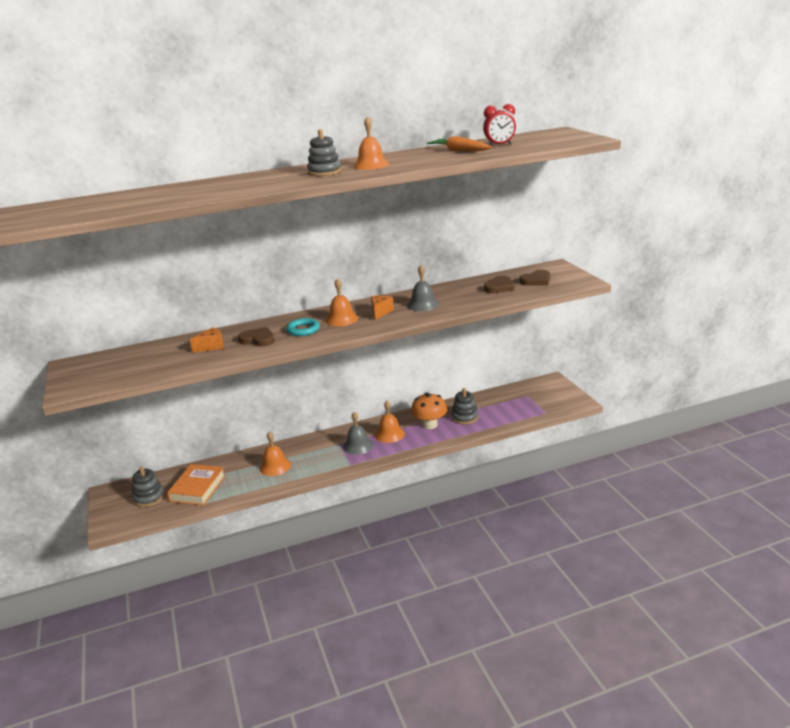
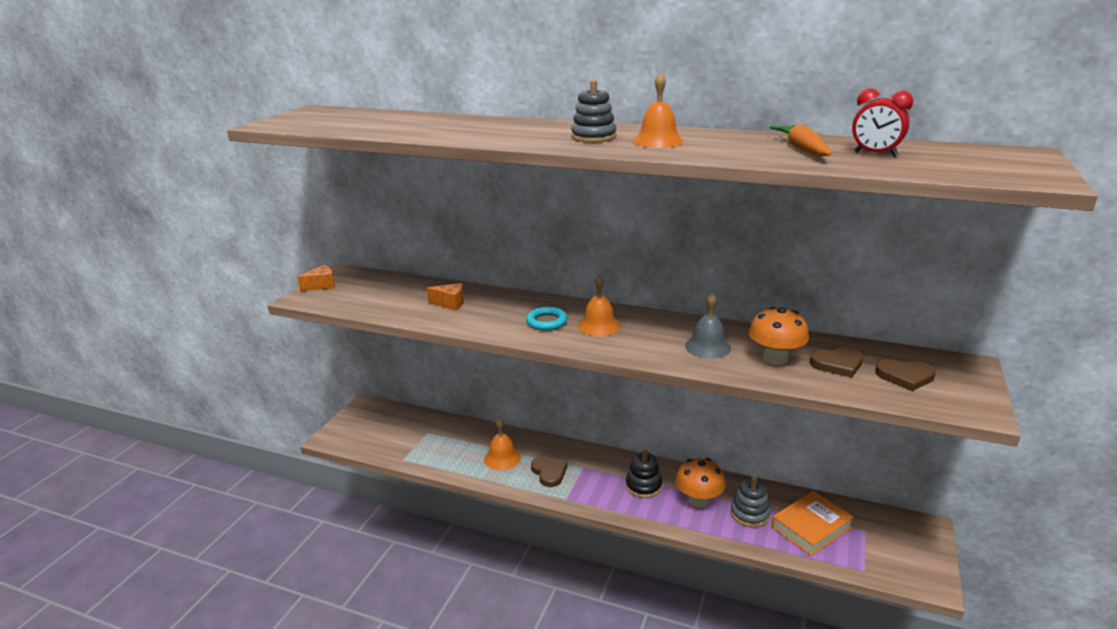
camera: 40 degrees right, 0 degrees up
(149, 497) = (382, 429): grey stacking toy -> none
(198, 488) = (422, 442): orange book -> orange book (811, 527)
(258, 339) = (494, 314): brown heart -> brown heart (549, 472)
(358, 446) = (598, 481): grey bell -> none
(380, 312) = (648, 335): orange cheese -> orange cheese (321, 286)
(389, 434) = (643, 486): orange bell -> black stacking toy
(466, 296) = (775, 358): none -> orange mushroom

